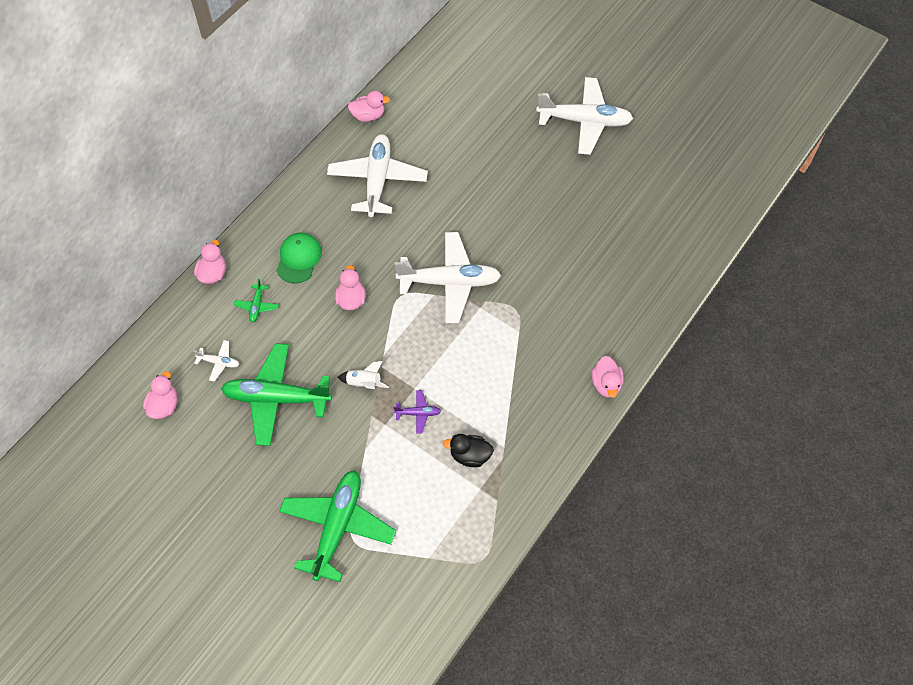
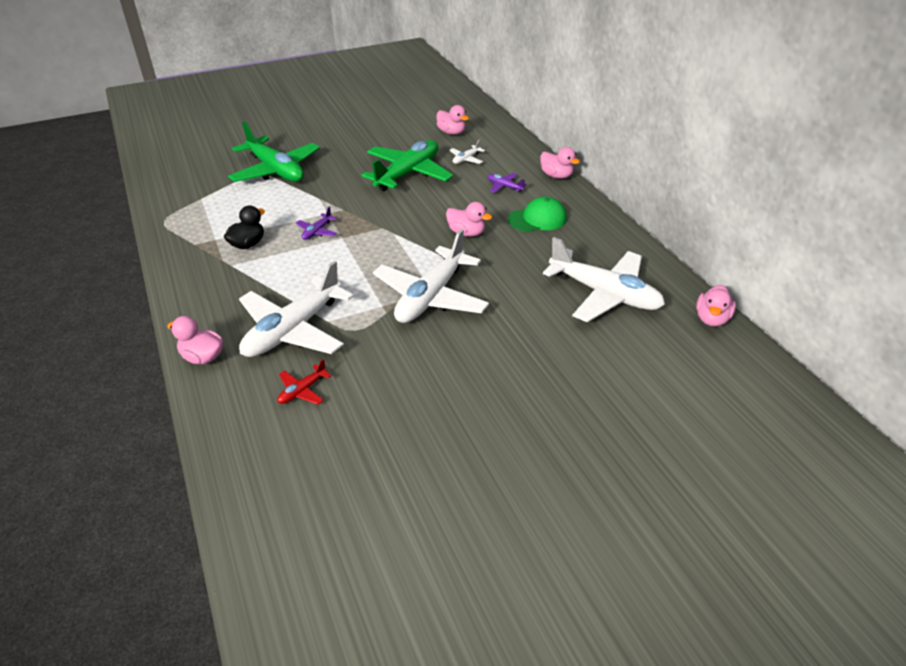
camera: 120 degrees right, 20 degrees down
(257, 306) = (504, 187): green plane -> purple plane
(299, 259) = (537, 219): green cap -> green cap turned 60 degrees counterclockwise
(364, 383) = (376, 214): white rocket -> none
(584, 121) = (595, 539): white plane -> white plane (293, 330)
(589, 304) = (302, 390): none -> red plane

